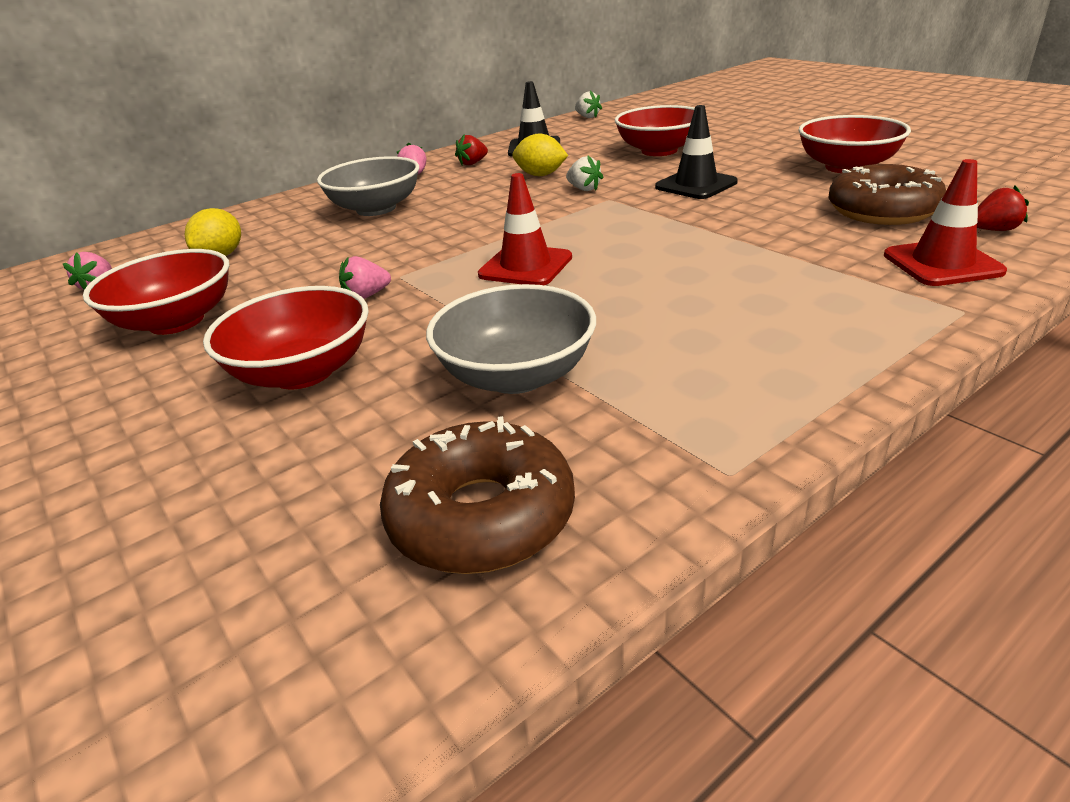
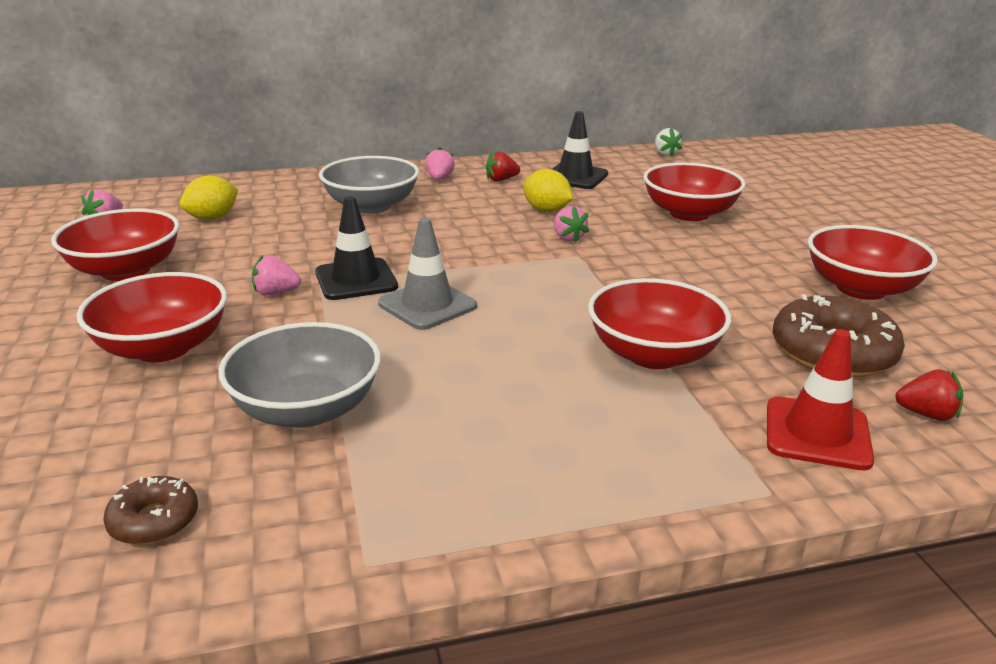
camera: 20 degrees right, 5 degrees down
(481, 516) = (154, 520): brown donut -> brown donut, size x0.53
(525, 266) = (427, 305): red traffic cone -> grey traffic cone
(584, 189) = (568, 237): white strawberry -> pink strawberry
(696, 185) = (678, 264): black traffic cone -> black traffic cone (356, 280)
(758, 248) = (653, 354): none -> red bowl

